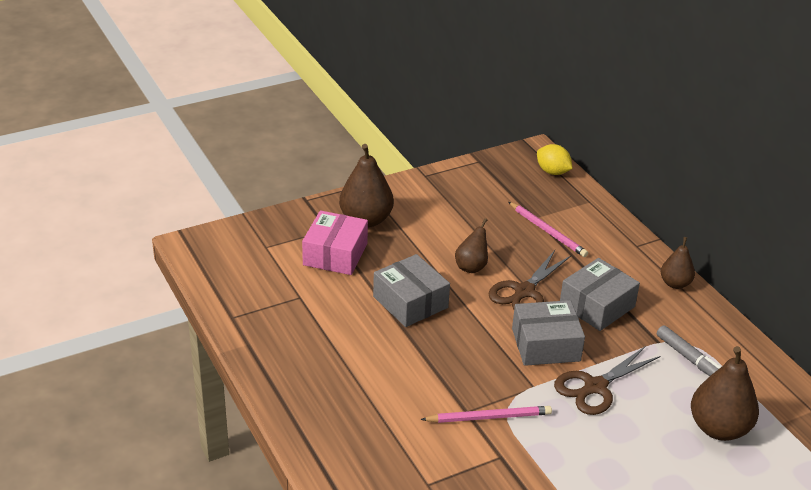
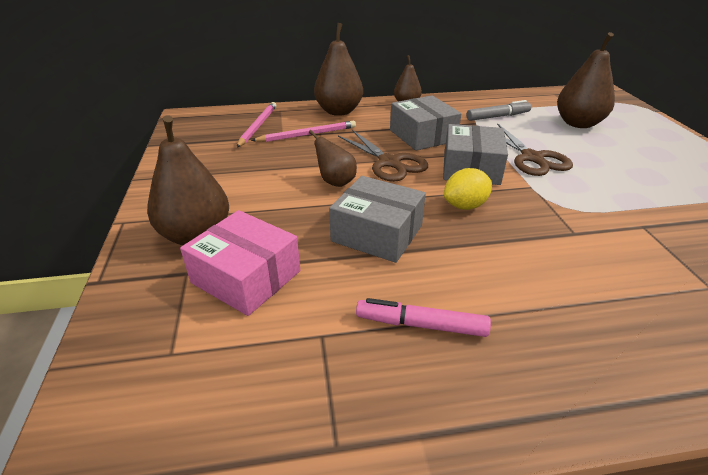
camera: 70 degrees left, 0 degrees up
(324, 335) = (421, 325): none -> pink marker
(410, 302) = (377, 233): grey box -> grey box turned 45 degrees clockwise
(489, 417) = (582, 221): pink pencil -> pink pencil (258, 126)
(552, 172) = (224, 116): yellow lemon -> yellow lemon (465, 206)
(615, 239) = (339, 111): none -> brown pear

